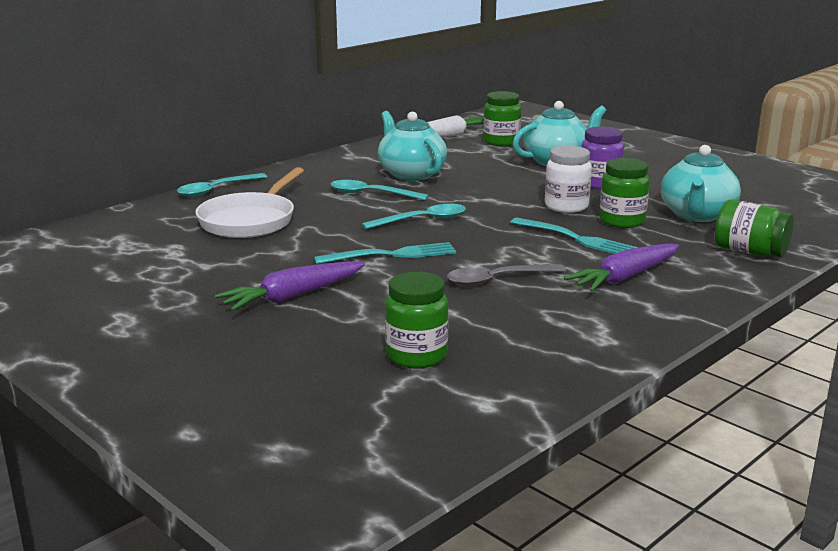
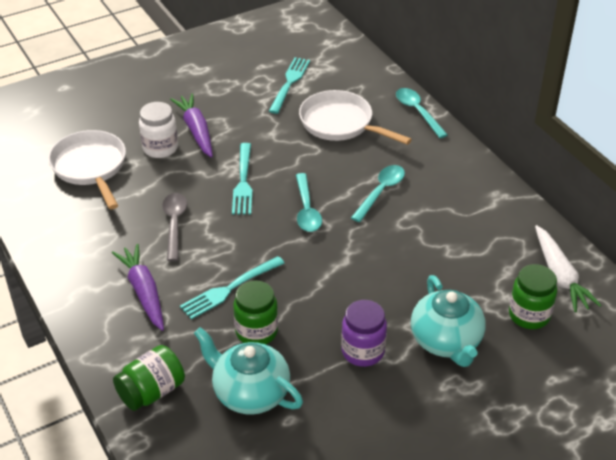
camera: 105 degrees right, 20 degrees up
(160, 255) = (289, 83): none -> turquoise fork
(411, 174) = (430, 225): turquoise teapot -> none
(416, 356) = (90, 167): green jar -> white pan
(566, 206) = (307, 306): white jar -> white jar (160, 148)

